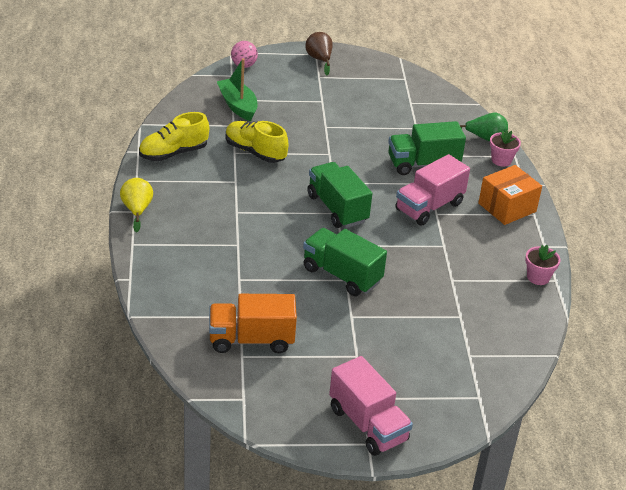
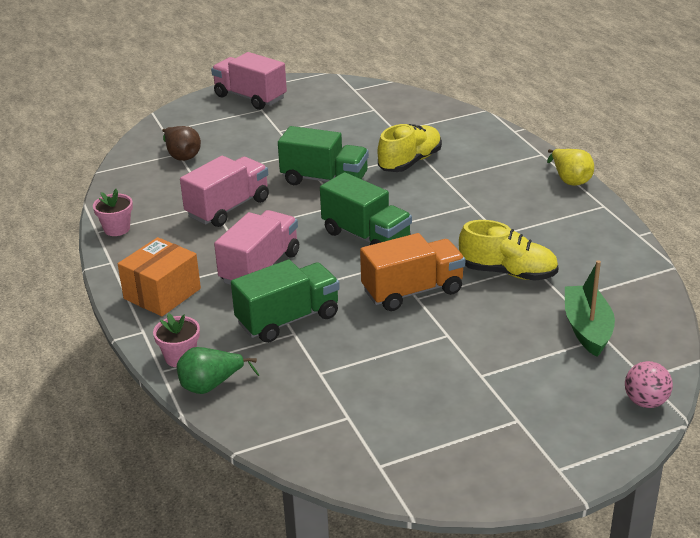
camera: 165 degrees right, 5 degrees down
(173, 153) = (598, 243): yellow shoe -> yellow shoe (410, 162)
(238, 106) = (587, 329): green boat -> green boat turned 135 degrees counterclockwise
(251, 340) = (374, 119): orange truck -> orange truck (412, 291)
(319, 60) = (542, 457): brown pear -> brown pear (182, 156)
(438, 270) = (228, 208): none -> pink truck

